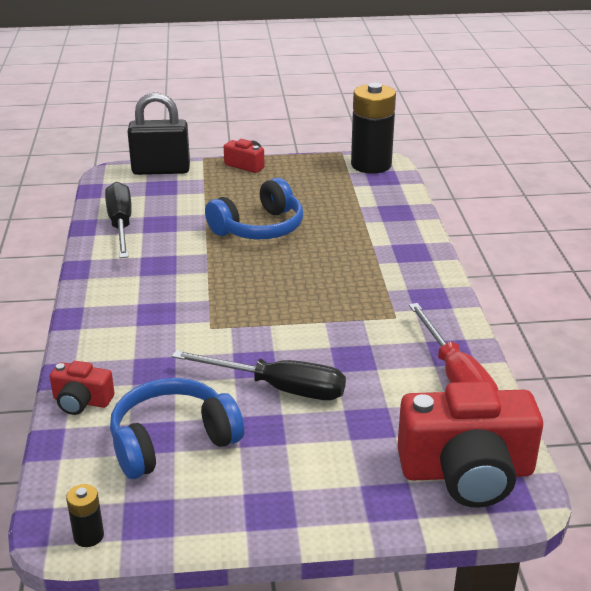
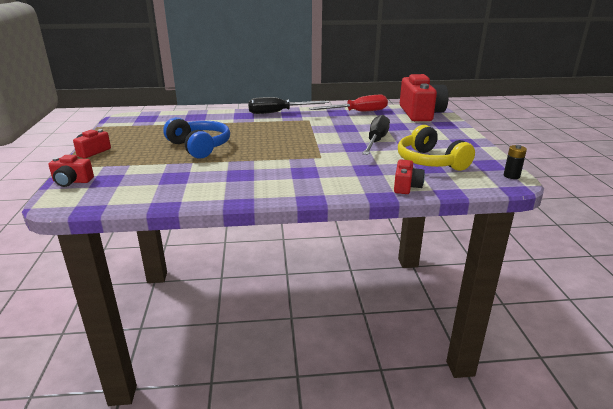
camera: 90 degrees left, 5 degrees down
(121, 225) = (170, 191): black screwdriver -> black screwdriver (279, 112)
(161, 170) = (72, 181): black padlock -> red camera
(172, 441) = (430, 161): blue headphones -> yellow headphones
(371, 165) = (126, 120): black battery -> none

